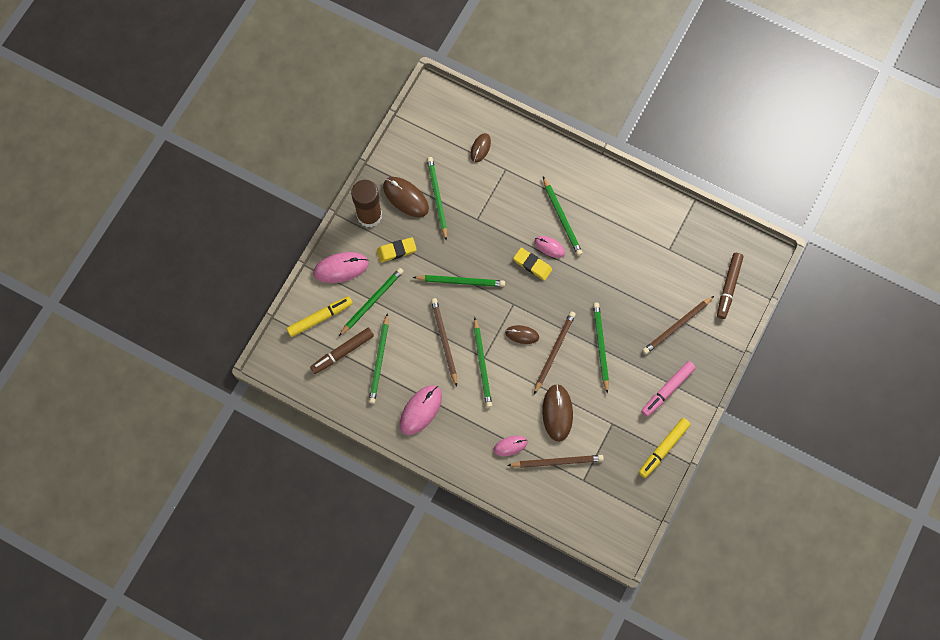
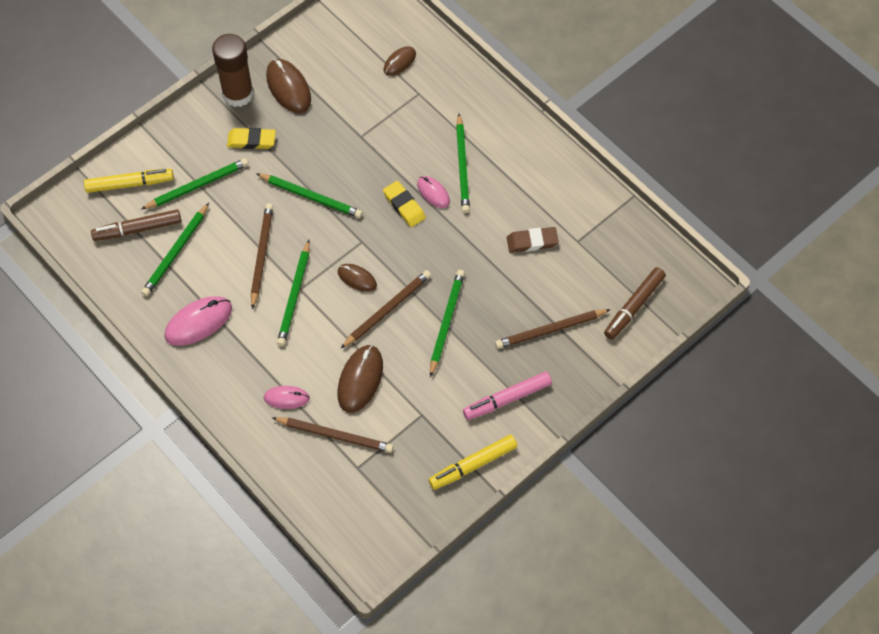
camera: 20 degrees right, 10 degrees down
(341, 268) = (179, 139): pink mouse -> none
(437, 198) = (325, 99): green pencil -> none
(636, 261) = (532, 242): none -> brown eraser

